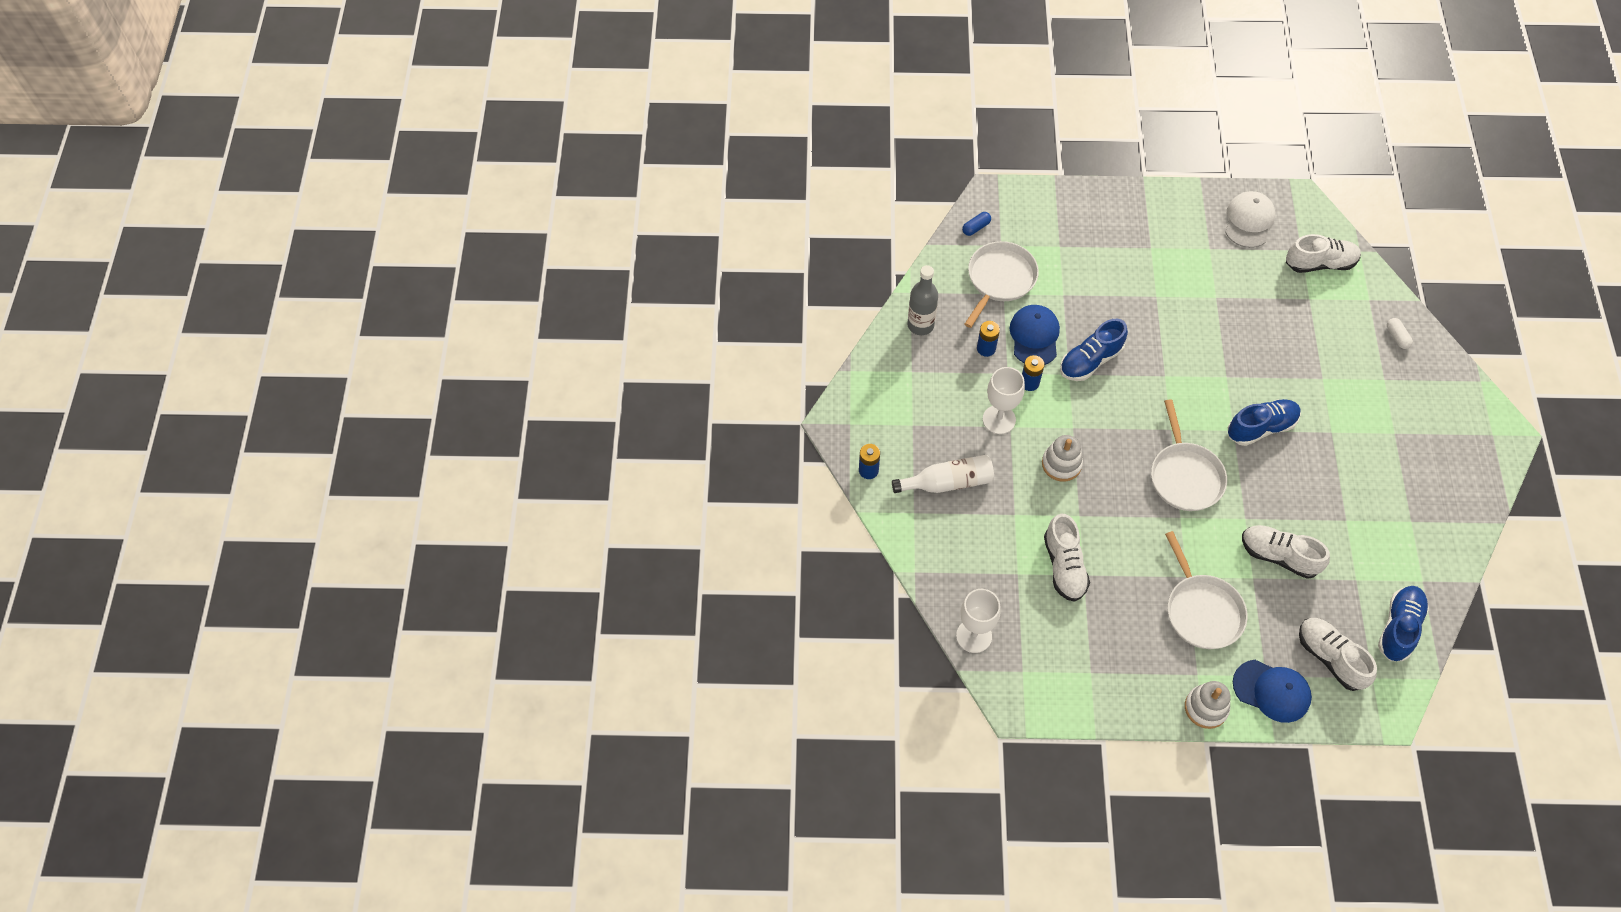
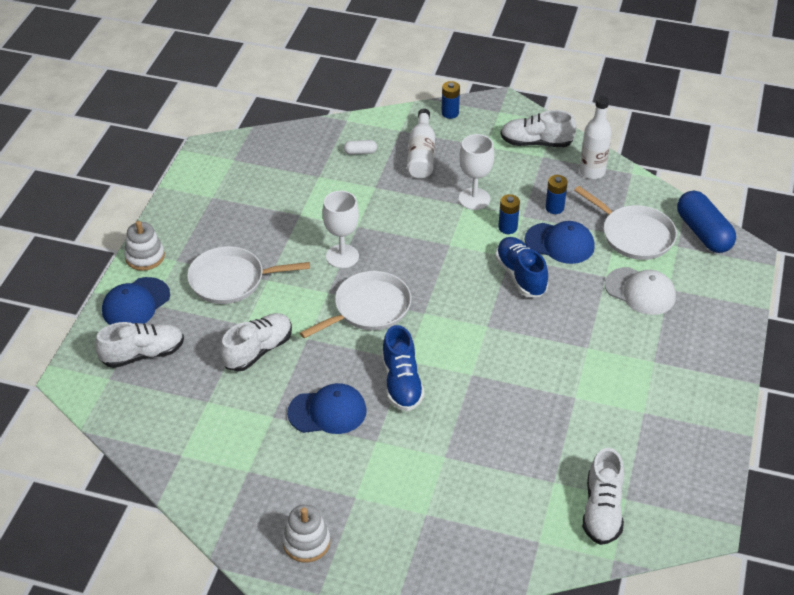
camera: 105 degrees right, 15 degrees down
(920, 325) = (592, 172): grey bottle -> white bottle
(974, 636) = (276, 140): white goblet -> white goblet (342, 256)
(976, 227) = (703, 233): blue capsule -> blue capsule, size x2.22
(1061, 464) = (413, 227): white stacking toy -> white stacking toy (306, 542)
(1064, 566) = (313, 205): white shoe -> white shoe (536, 143)
(1185, 476) = (369, 308): white pan -> white pan turned 135 degrees clockwise
(1249, 221) = (677, 461): white cap -> white cap (640, 291)
(1320, 477) = (327, 412): none -> blue cap
(1397, 337) = (479, 549): white capsule -> white capsule (360, 152)
(1399, 628) = (144, 416): blue shoe -> none

